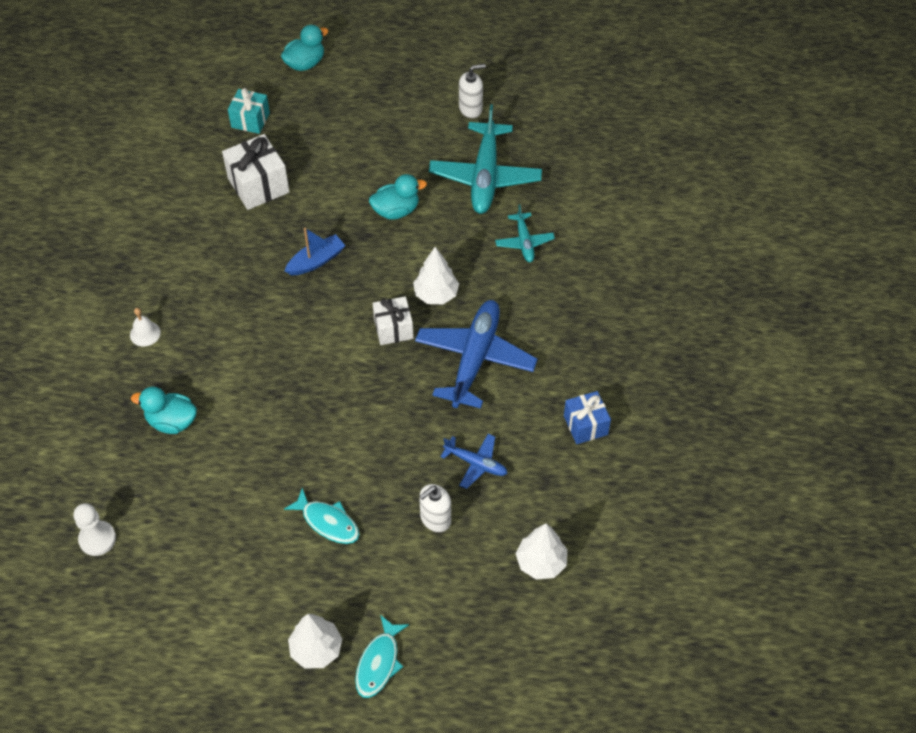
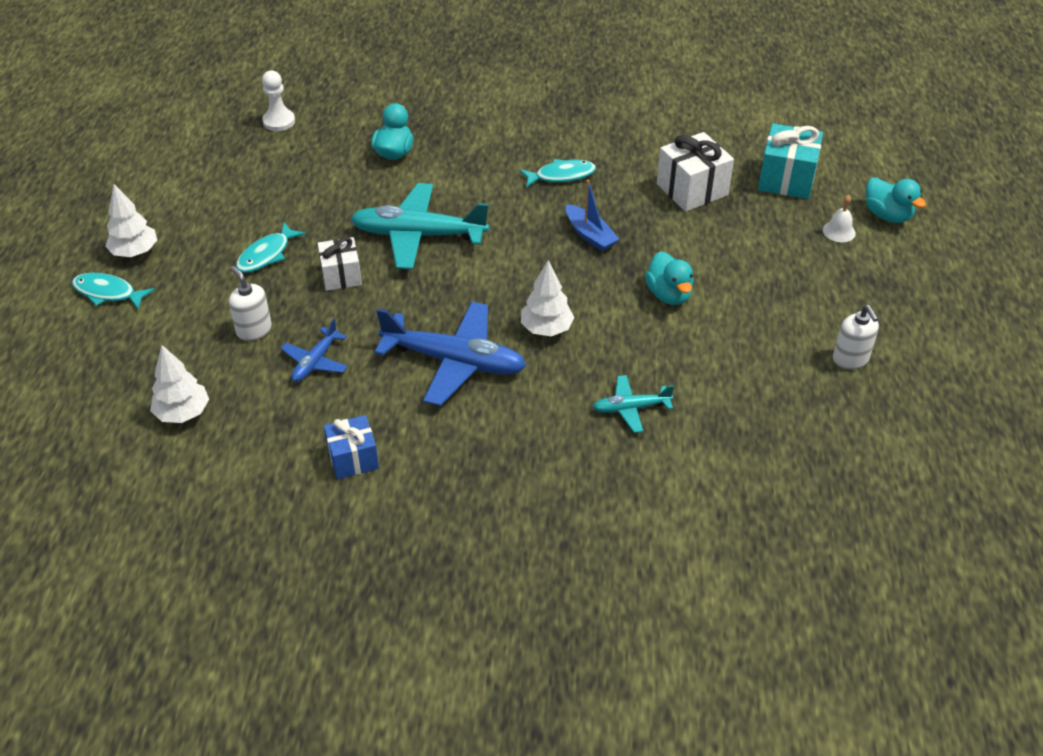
camera: 90 degrees right, 10 degrees down
(145, 333) = (496, 130): white bell -> white bell (839, 231)
(227, 280) = (561, 176): none -> turquoise fish
(250, 120) = (786, 179): turquoise gift -> turquoise gift, size x1.52
(393, 329) = (498, 295): white gift -> white gift (341, 276)
(485, 177) = (734, 372): turquoise plane -> turquoise plane (418, 235)

